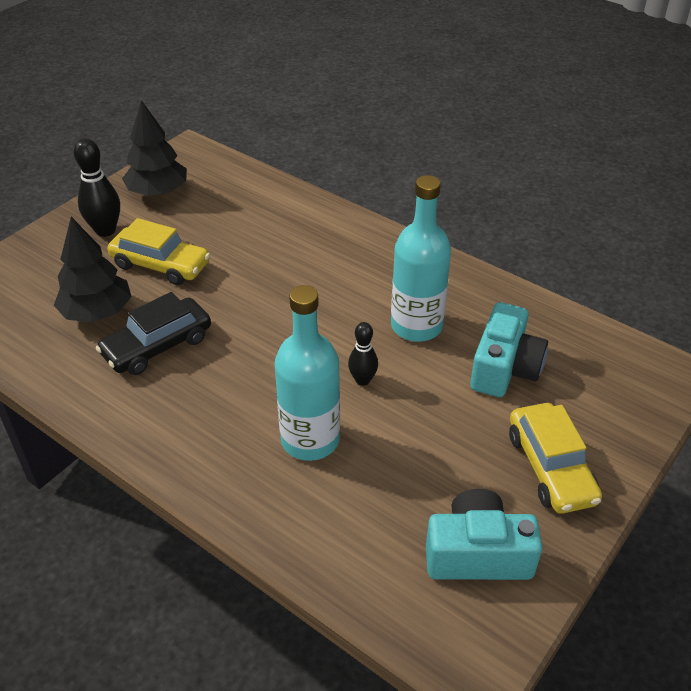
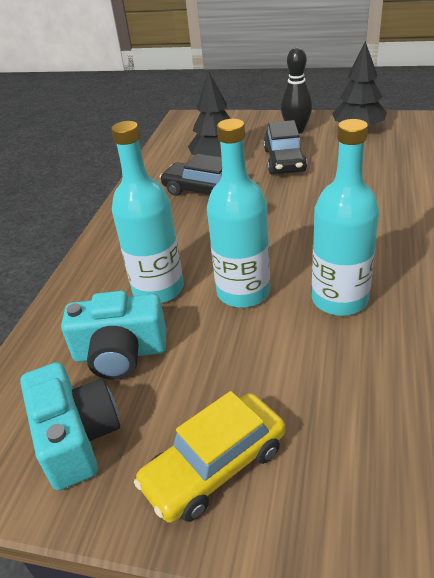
camera: 70 degrees right, 5 degrees down
(160, 265) = (284, 160): yellow car -> black car
(362, 380) = (243, 292): black bowling pin -> turquoise bottle
(505, 368) = (335, 381): turquoise camera -> turquoise camera (120, 353)

